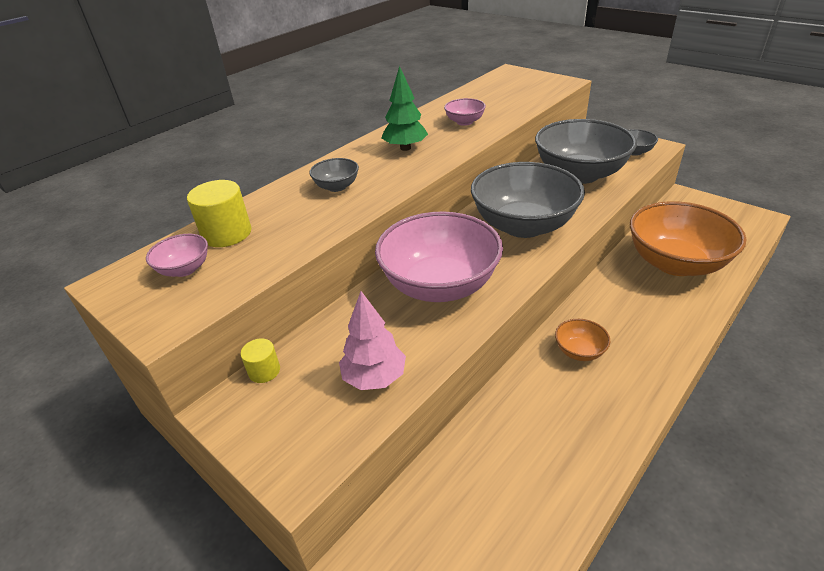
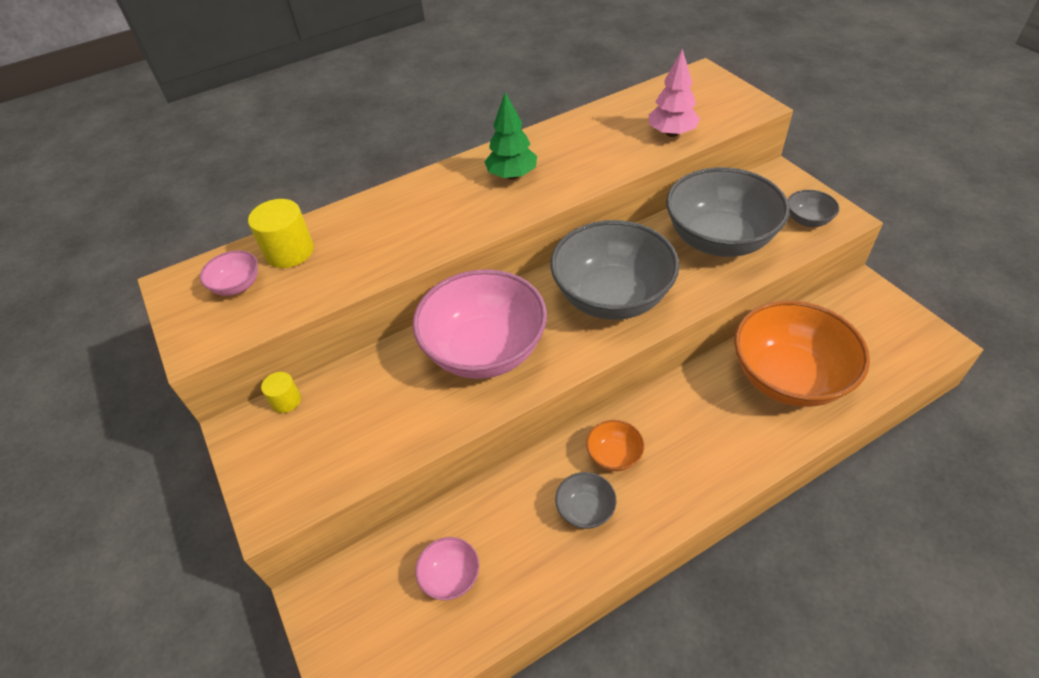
camera: 20 degrees right, 10 degrees up
(337, 187) = (416, 215): grey bowl -> grey bowl (585, 510)
(374, 378) = (374, 437): pink tree -> pink tree (672, 133)
(464, 122) = (598, 149): pink bowl -> pink bowl (450, 577)

